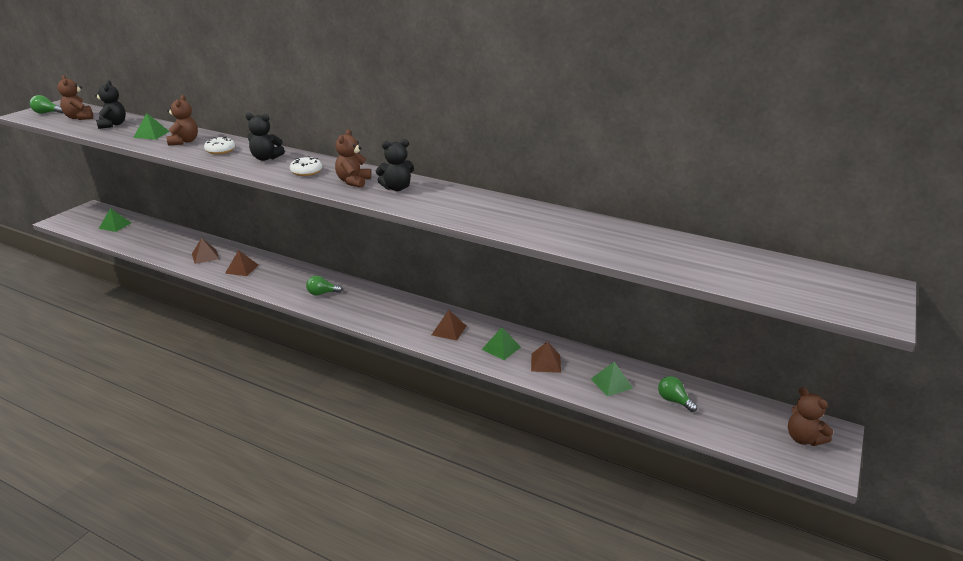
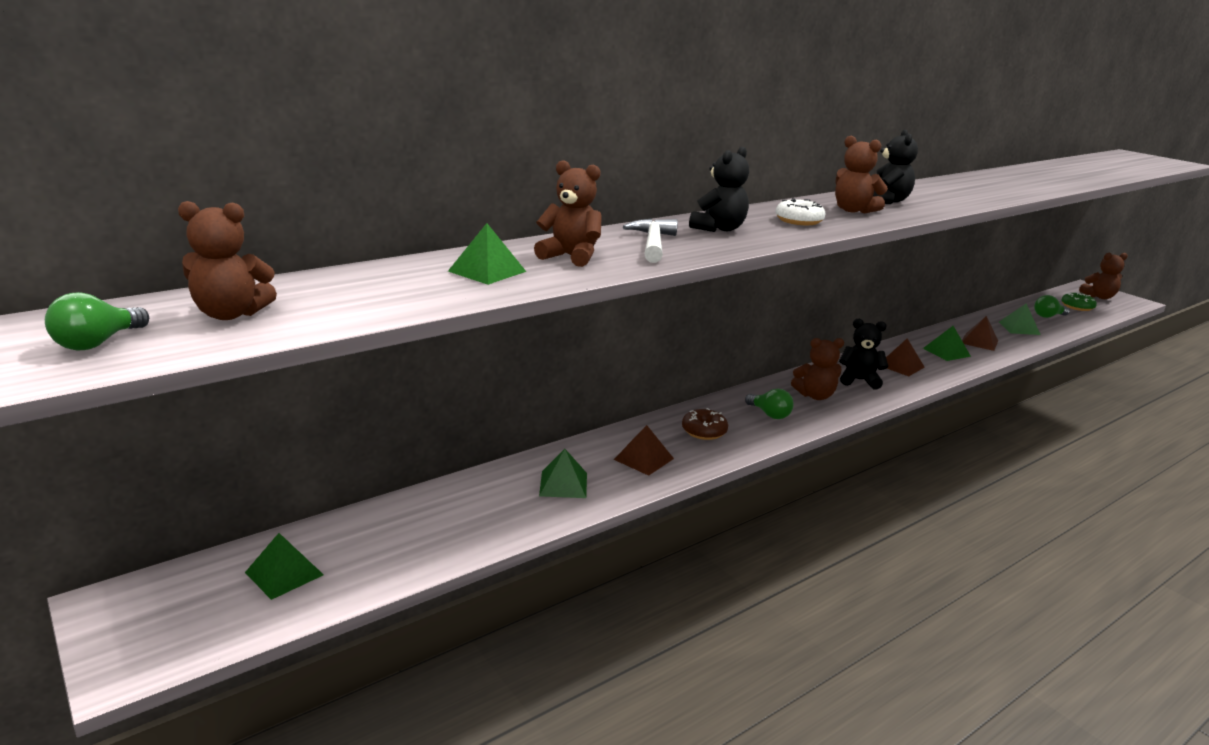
camera: 65 degrees left, 5 degrees down
(113, 125) = (359, 291): black teddy bear -> black teddy bear (859, 380)
(205, 256) = (563, 484): brown pyramid -> green pyramid
(220, 150) = (652, 244): white donut -> white hammer
(285, 278) = (704, 431): none -> brown donut
(322, 293) = (770, 414): green light bulb -> green light bulb turned 60 degrees counterclockwise
(363, 304) = (815, 396): none -> brown teddy bear
(736, 421) = (1077, 307): none -> green donut

